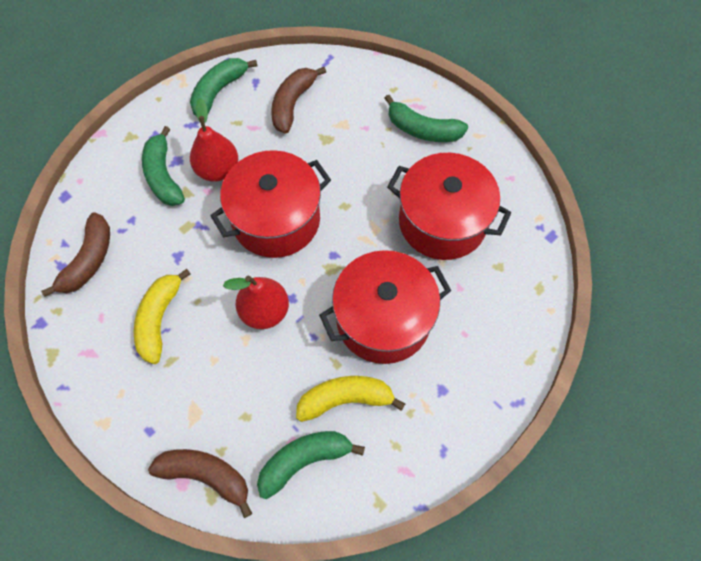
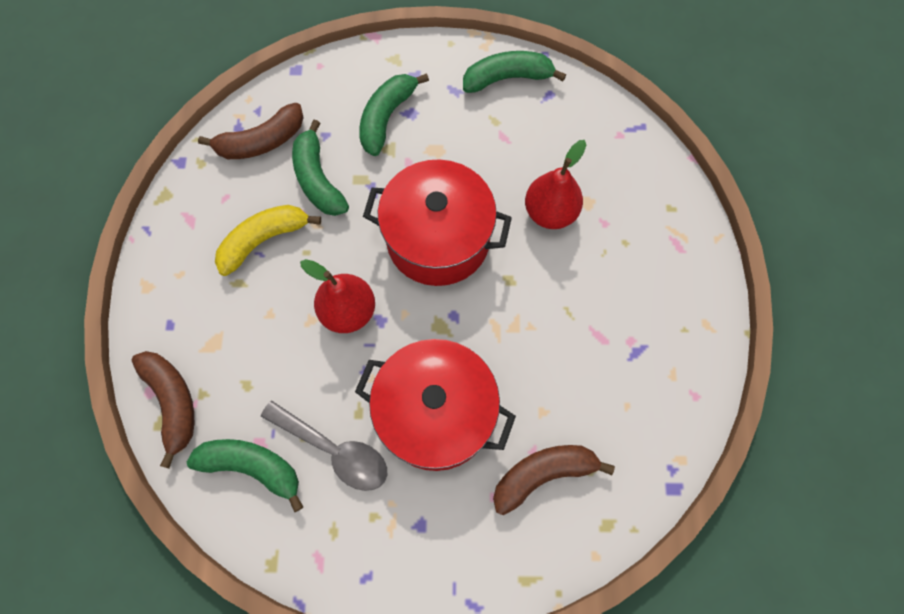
camera: 45 degrees right, 5 degrees up
(217, 170) = (435, 150): red pear -> red pear (550, 212)
(292, 104) = (560, 144): brown banana -> brown banana (543, 474)
(345, 399) = (334, 450): yellow banana -> grey spoon
(422, 130) = (657, 272): green banana -> green banana (318, 179)
(442, 222) = (582, 376): red pot -> none

